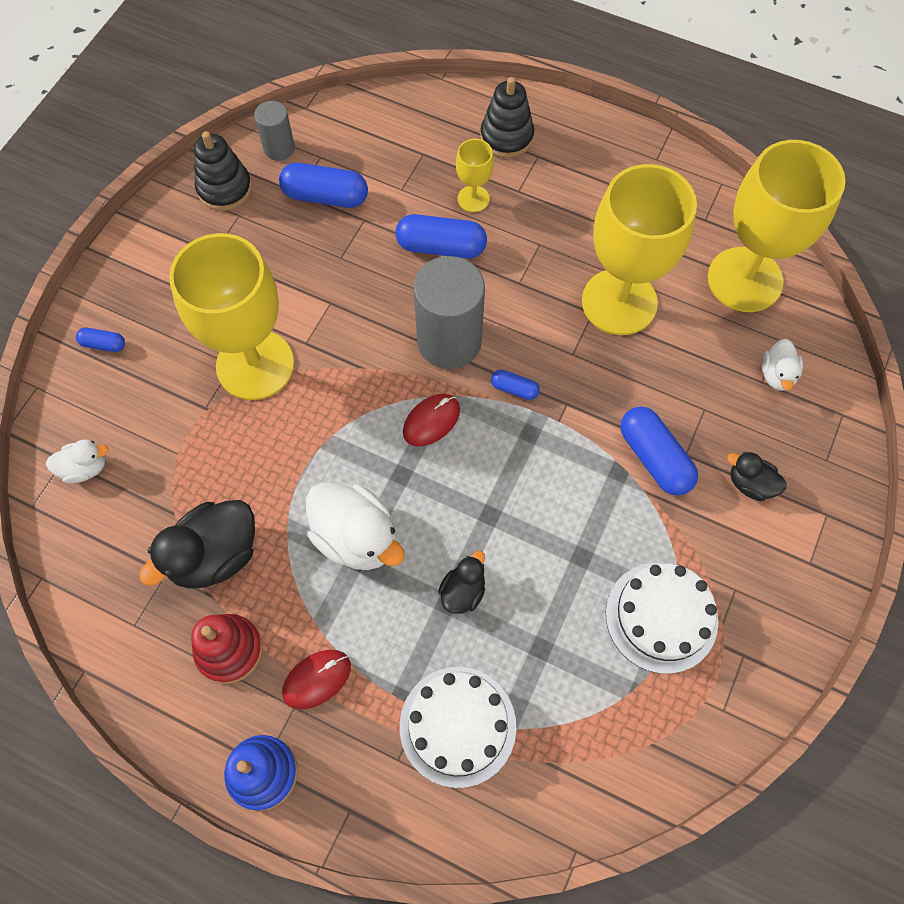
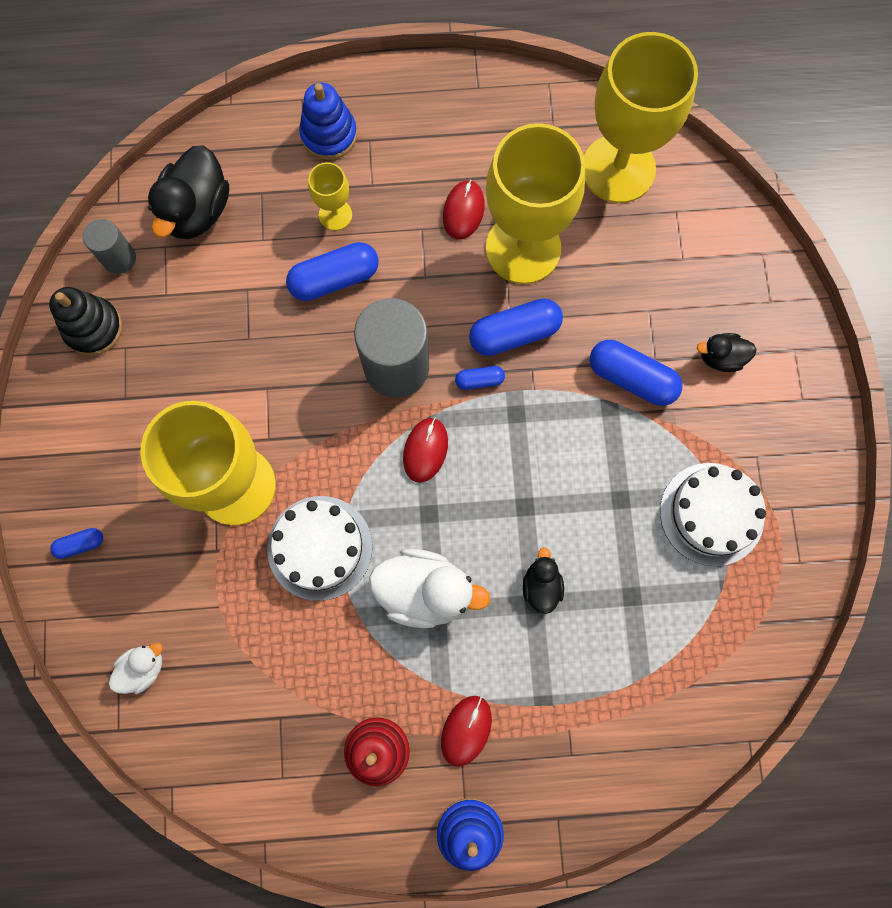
camera: 30 degrees left, 10 degrees up
(215, 555) = (312, 677): black duck -> black duck (197, 211)
(325, 196) = (195, 285): blue capsule -> blue capsule (514, 333)
(457, 726) = (602, 699): white cake -> white cake (319, 547)
(506, 137) = (329, 135): black stacking toy -> blue stacking toy
(584, 247) = (463, 211): none -> red mouse
(777, 375) = (691, 245): white duck -> none

